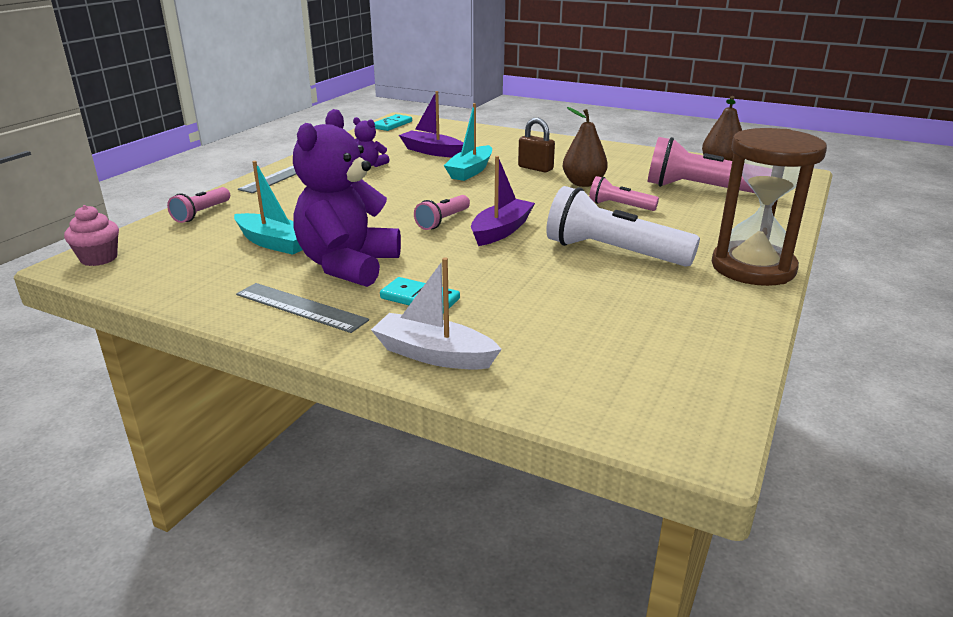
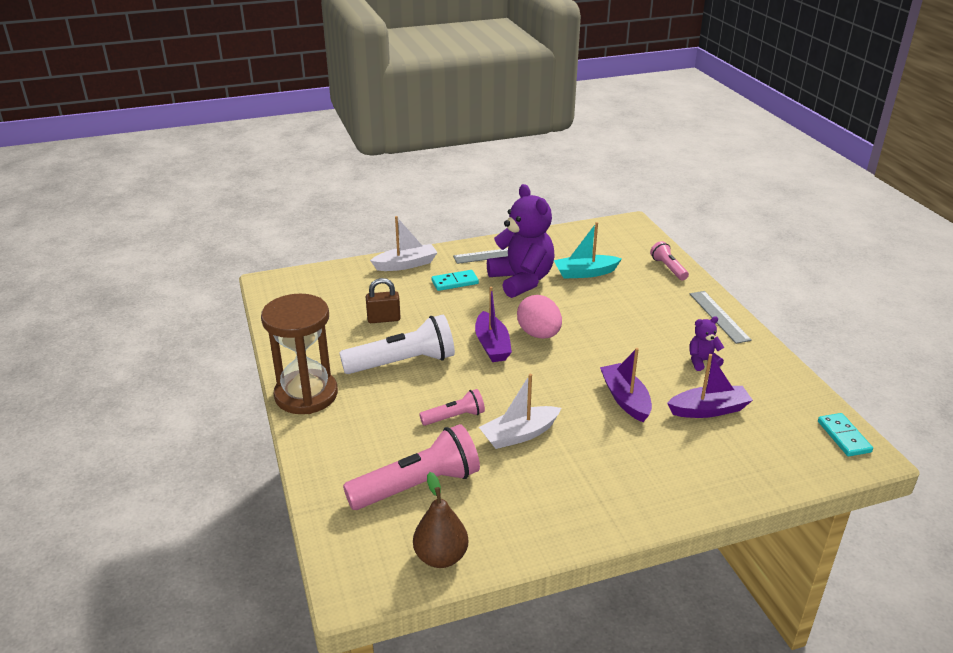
camera: 135 degrees right, 5 degrees up
(99, 258) = (630, 229): pink cupcake -> none
(443, 221) = (539, 334): pink flashlight -> pink egg
(470, 171) = (625, 399): turquoise boat -> purple boat
(535, 168) = (589, 436): brown padlock -> brown padlock (383, 319)
(583, 183) = (519, 434): brown pear -> white boat

